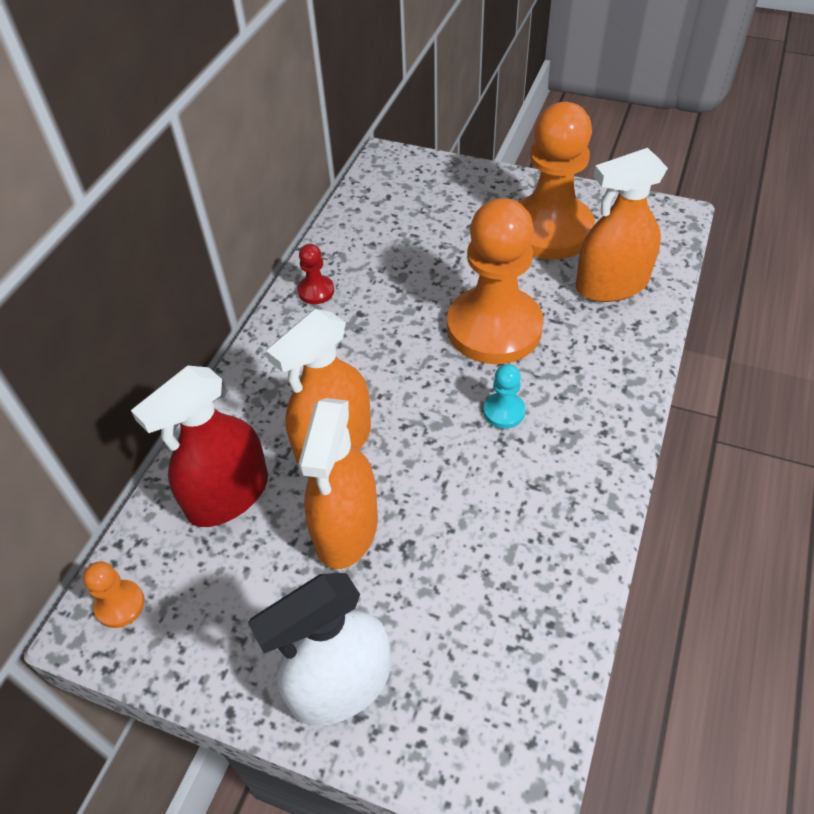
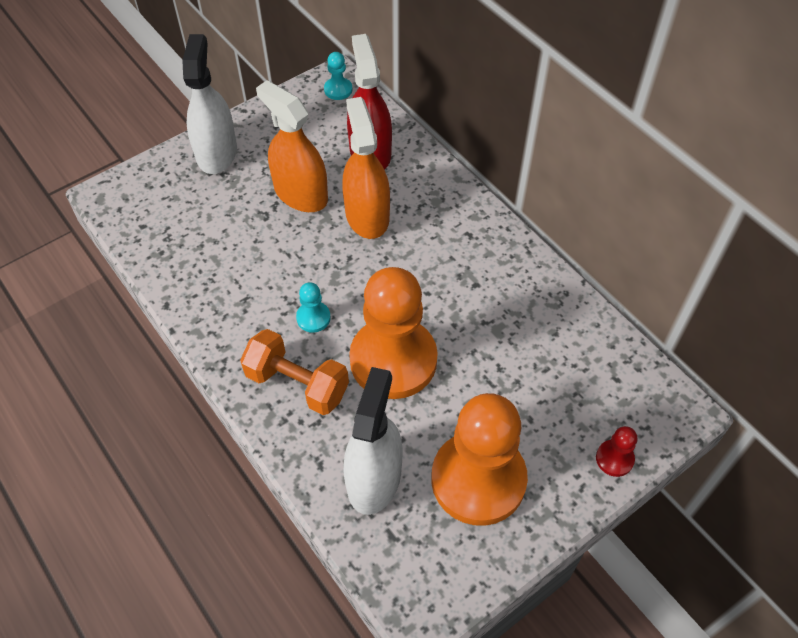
camera: 120 degrees right, 5 degrees up
(120, 605) = (338, 90): orange pawn -> turquoise pawn
(316, 291) = (521, 269): red pawn -> red pawn (614, 459)
(584, 381) = (297, 384): none -> orange dumbbell
(611, 285) = (374, 478): orange spray bottle -> white spray bottle

